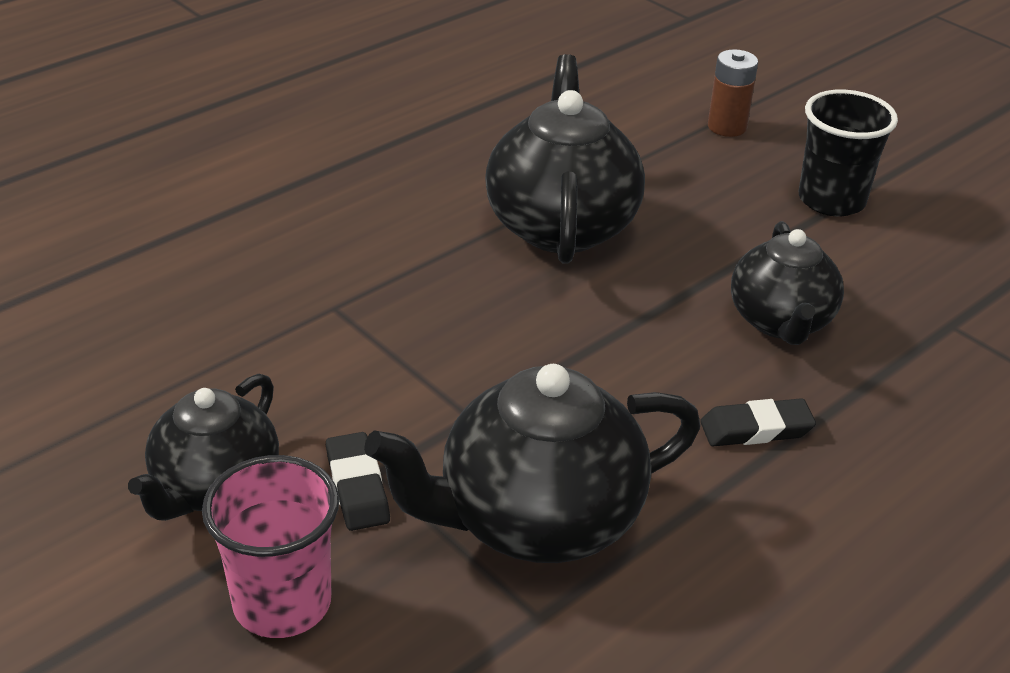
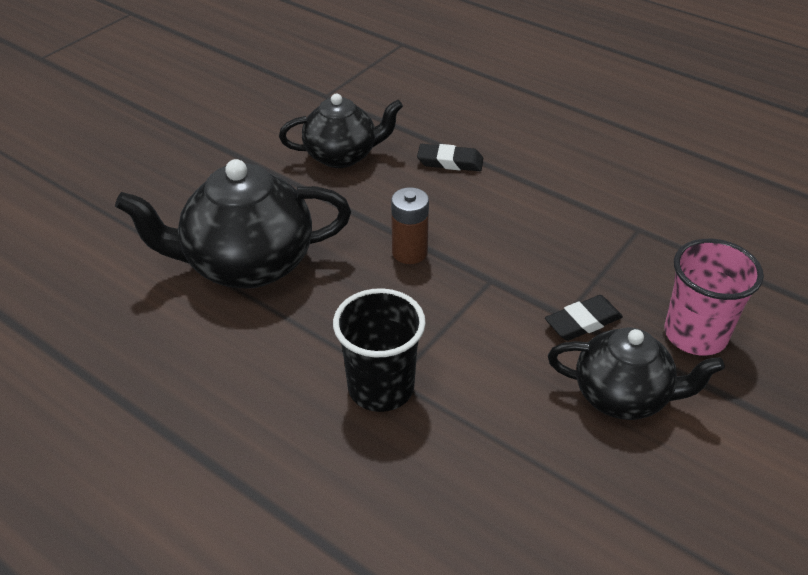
camera: 100 degrees left, 5 degrees up
(536, 520) = (568, 238): black teapot -> none
(727, 127) = (85, 188): brown battery -> brown battery (409, 252)
(756, 429) = (450, 162): black eraser -> black eraser turned 60 degrees counterclockwise
(831, 200) = (192, 138): black cup -> black cup (381, 388)

